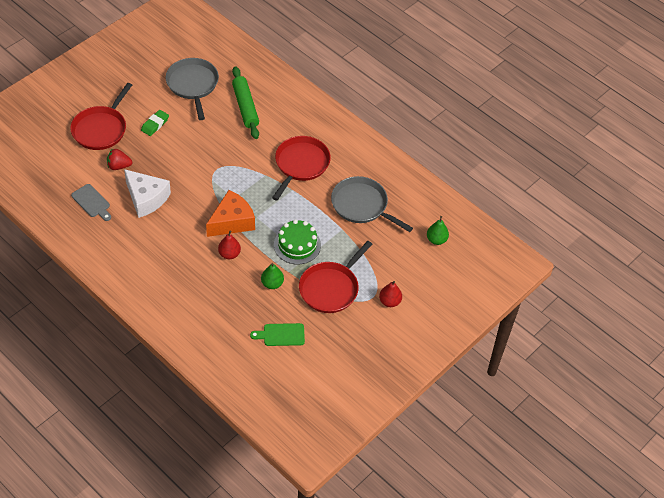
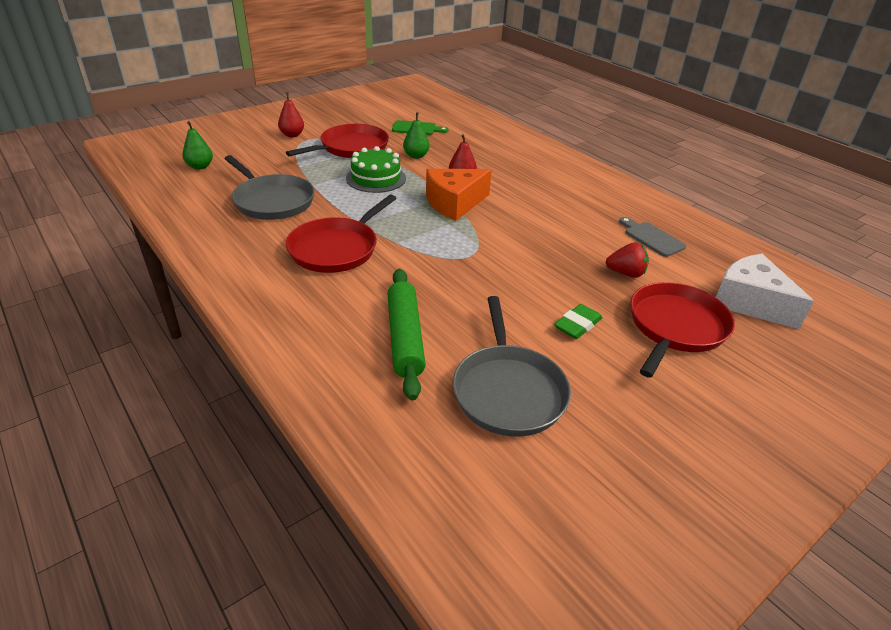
camera: 170 degrees left, 15 degrees down
(146, 198) = (574, 234): white cheese -> white cheese (750, 302)

